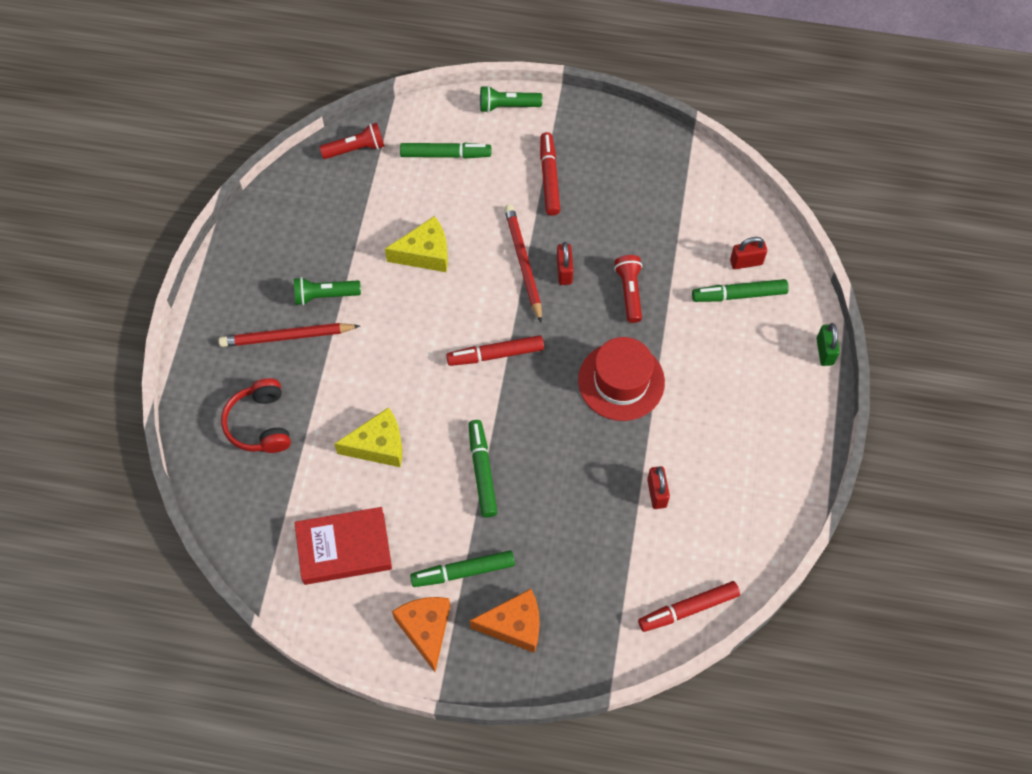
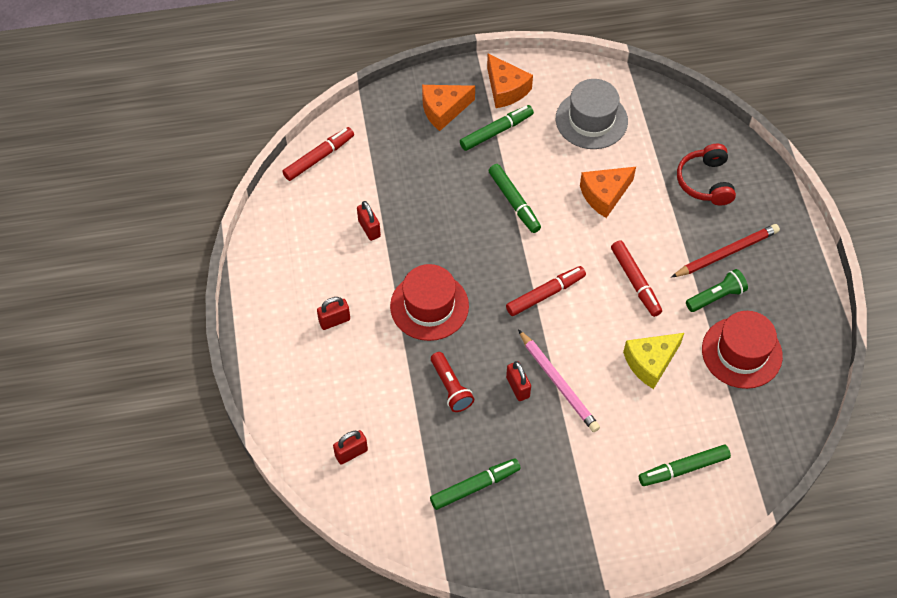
camera: 160 degrees right, 5 degrees down
(260, 424) = (705, 182): red headphones -> red headphones turned 150 degrees counterclockwise
(333, 235) = (741, 352): none -> red hat
(344, 548) = (591, 120): red book -> grey hat
(356, 149) = (772, 445): red flashlight -> none
(378, 445) = (604, 195): yellow cheese -> orange cheese
(507, 106) = (649, 546): green flashlight -> none
(523, 263) = (558, 383): red pencil -> pink pencil
(549, 178) = (572, 478): red marker -> red marker (635, 282)
(726, 398) = (334, 321): none -> red padlock
(739, 295) = (349, 418): green marker -> green marker (475, 486)
(824, 351) = (256, 389): green padlock -> none

